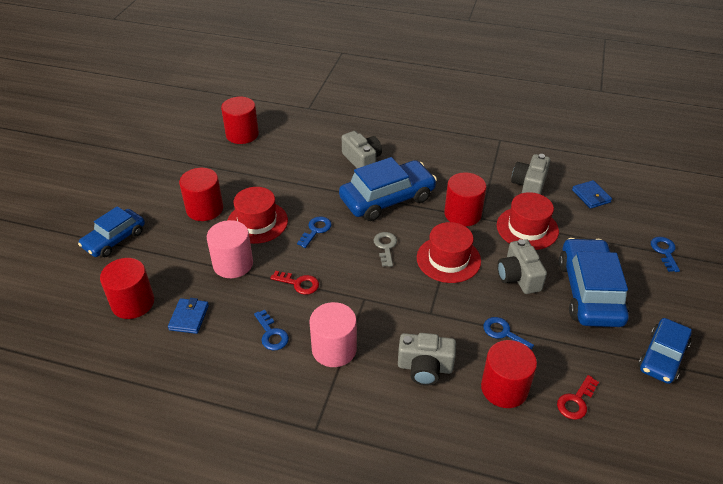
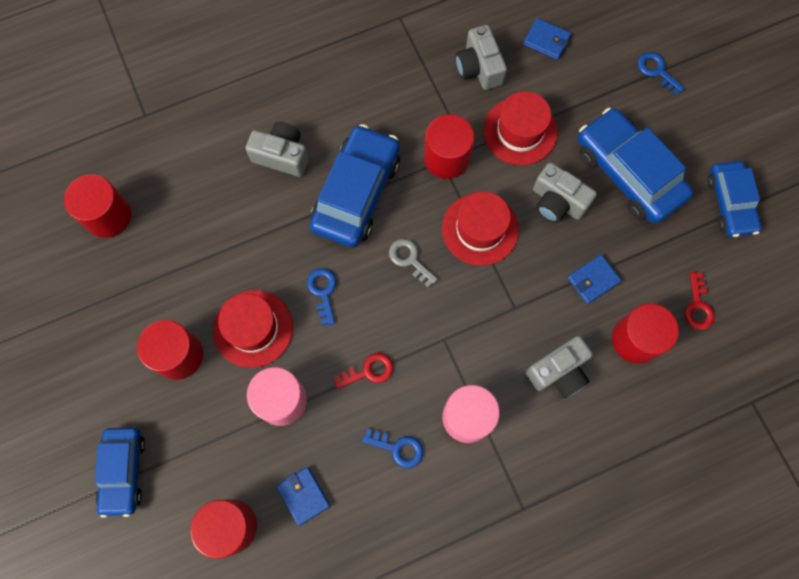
camera: 40 degrees left, 30 degrees up
(503, 333) = (593, 280): blue key -> blue wallet

